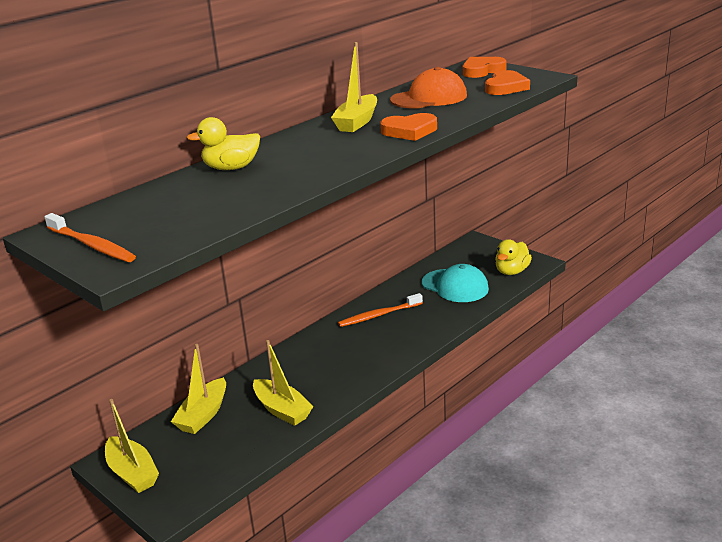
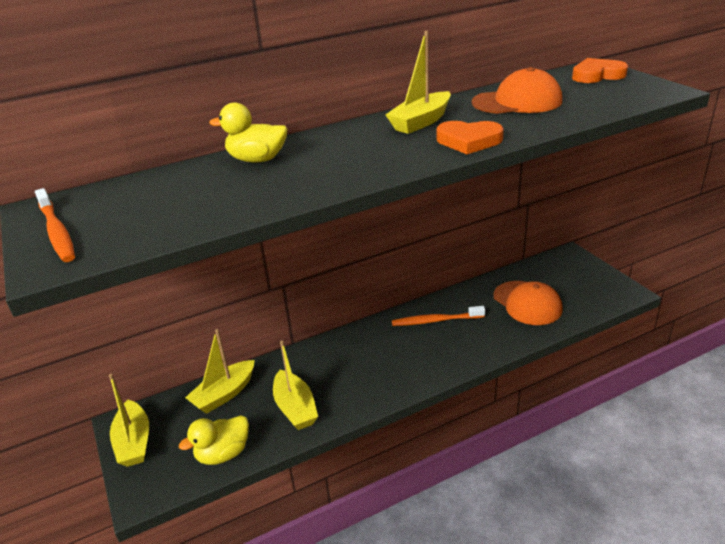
camera: 20 degrees right, 5 degrees up
(455, 286) = (527, 303): turquoise cap -> orange cap
(505, 87) = (612, 99): orange heart -> none
(511, 271) = (595, 298): yellow duck -> yellow duck (223, 454)

